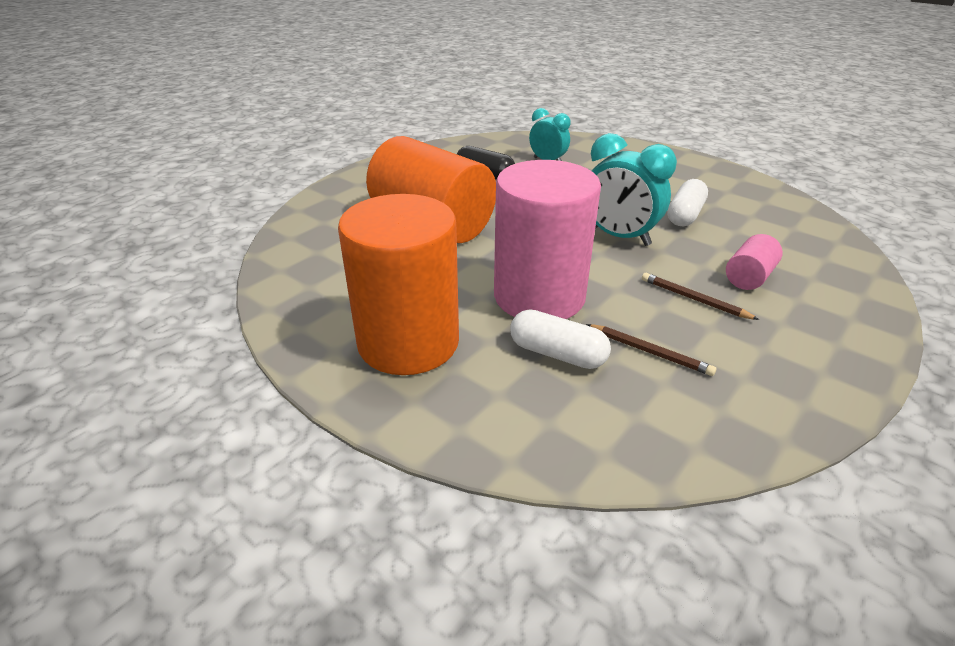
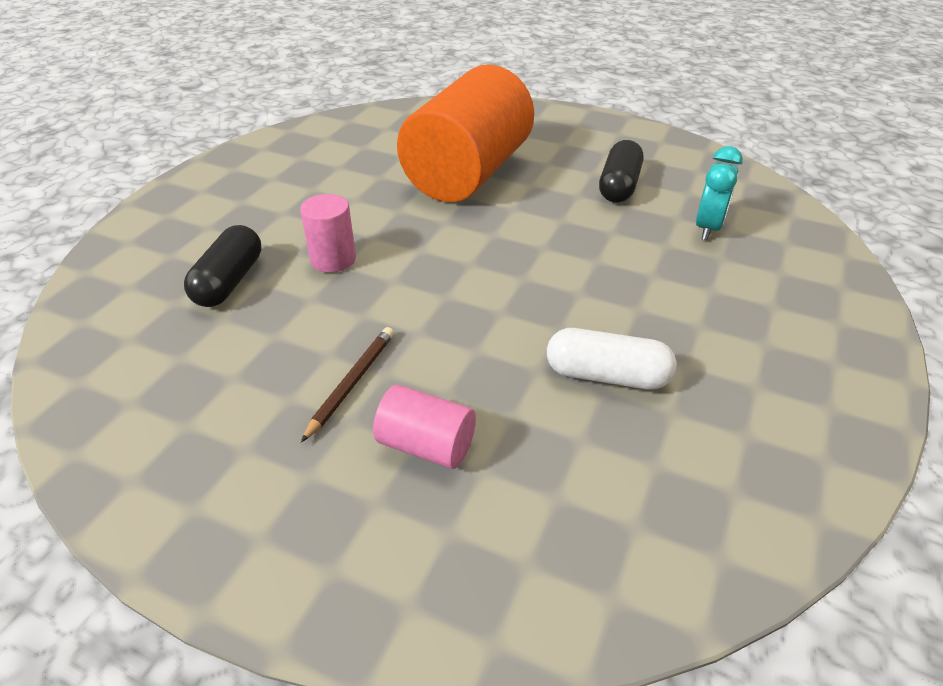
camera: 75 degrees right, 5 degrees up
(408, 342) = (244, 198): orange cylinder -> none
(539, 296) = (333, 259): pink cylinder -> pink cylinder, size x0.43
(557, 354) = (229, 281): white capsule -> black capsule
(619, 237) = (498, 309): turquoise clock -> none
(650, 352) = (234, 346): brown pencil -> none

